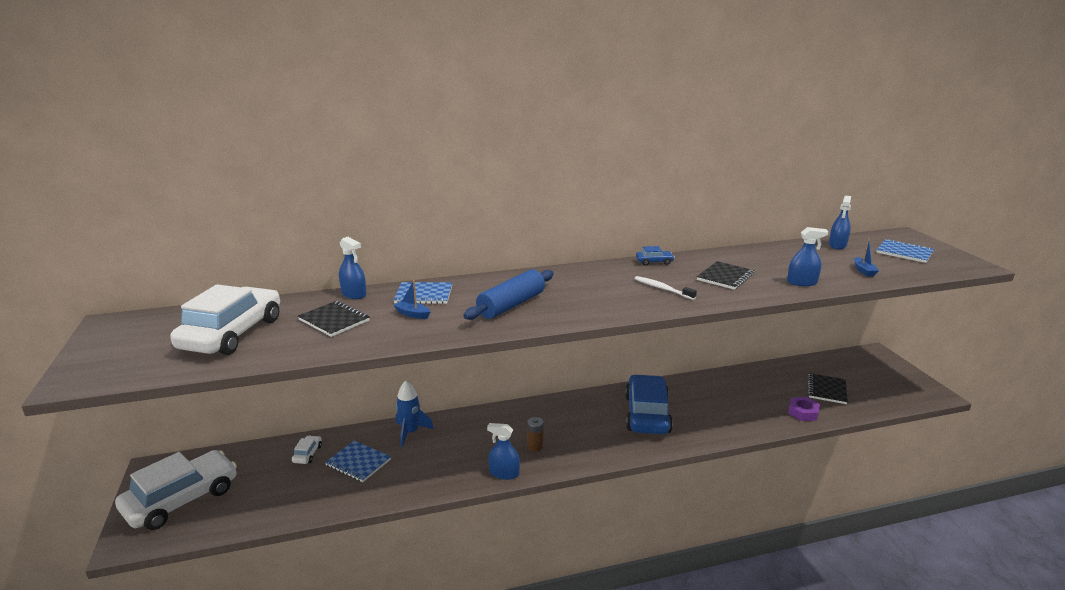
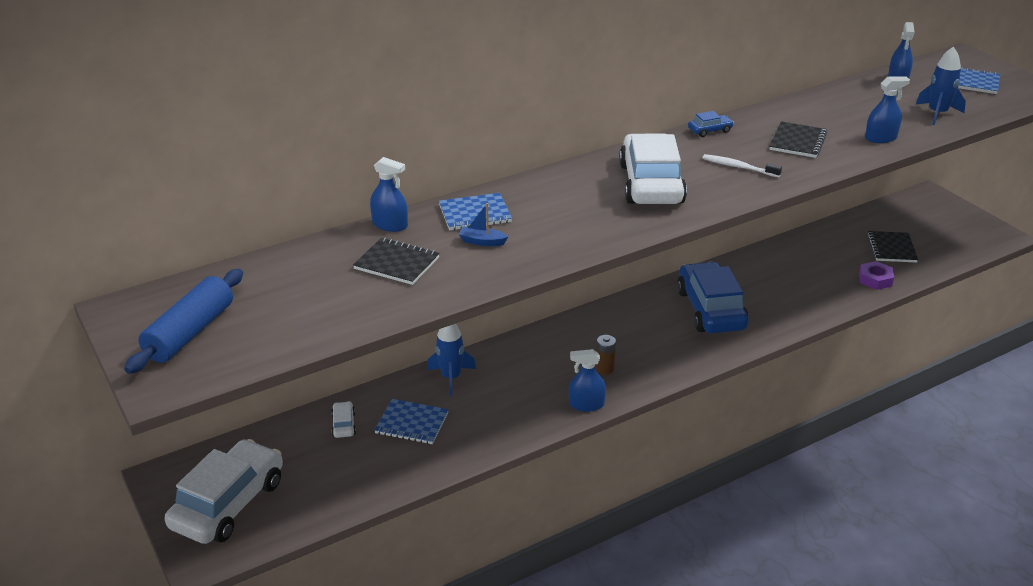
camera: 15 degrees left, 10 degrees up
(232, 333) = (290, 299): white car -> white car (651, 184)
(511, 305) = (586, 213): blue rolling pin -> blue rolling pin (190, 332)
(863, 271) = (937, 114): blue boat -> blue rocket

